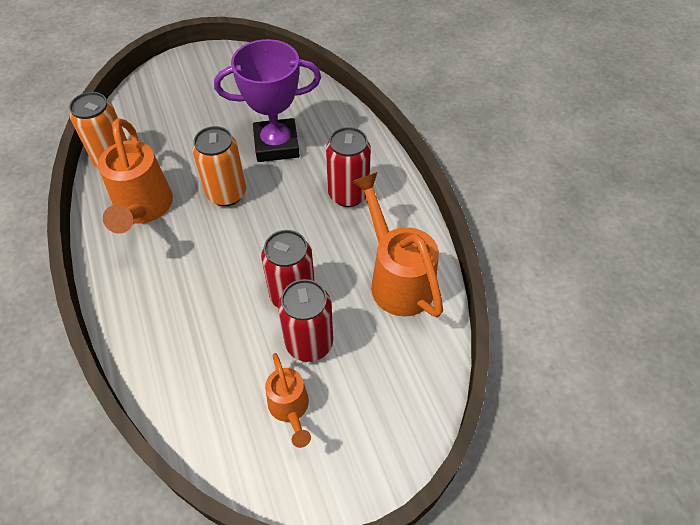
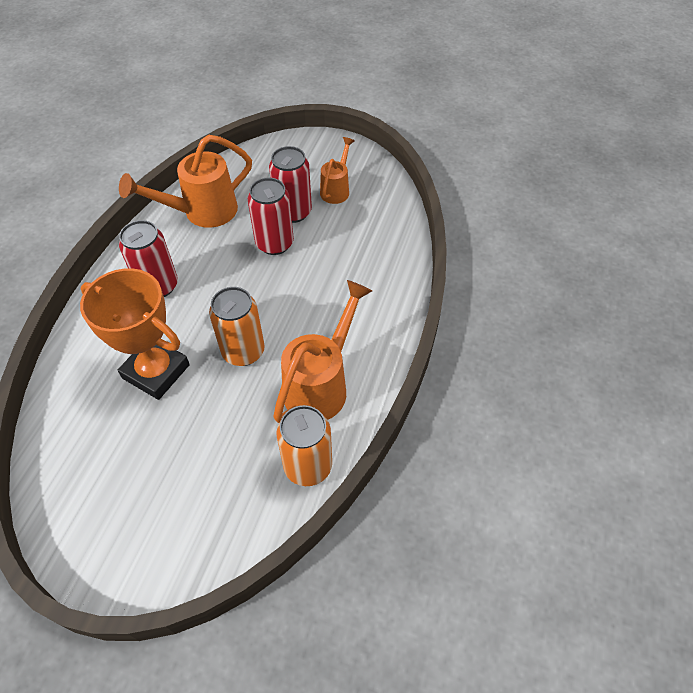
camera: 140 degrees left, 0 degrees up
(276, 145) = (156, 371): purple trophy -> orange trophy
(396, 278) = (201, 212): orange watering can -> orange watering can turned 45 degrees clockwise

